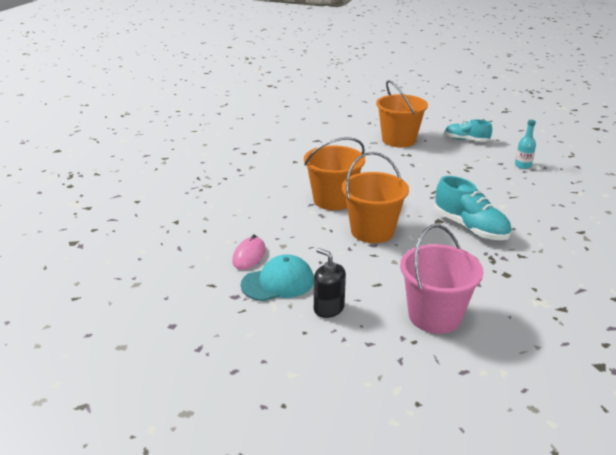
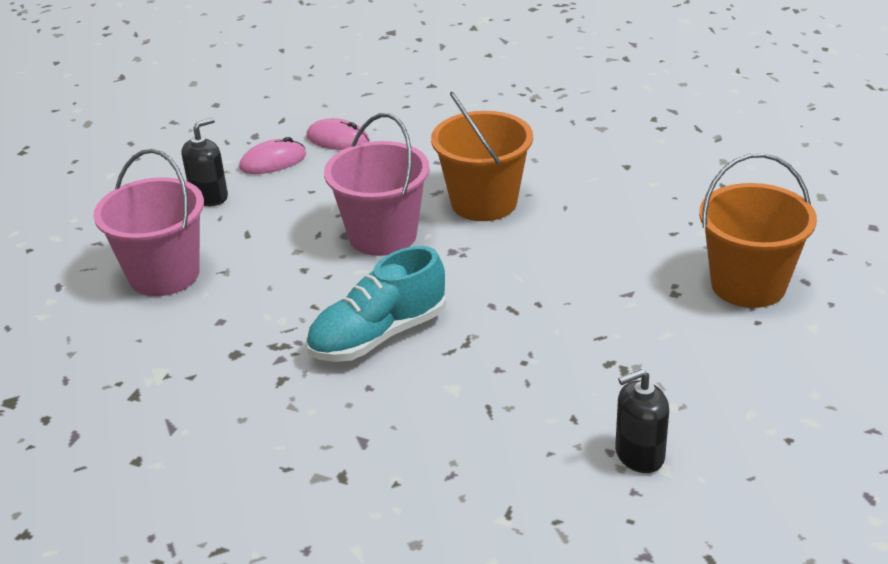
camera: 95 degrees right, 5 degrees up
(278, 282) = (273, 161): turquoise cap -> pink mouse
(372, 231) = (382, 235): orange bucket -> pink bucket
(466, 140) = (773, 385): turquoise shoe -> none
(523, 165) = (639, 454): turquoise bottle -> black soap dispenser

